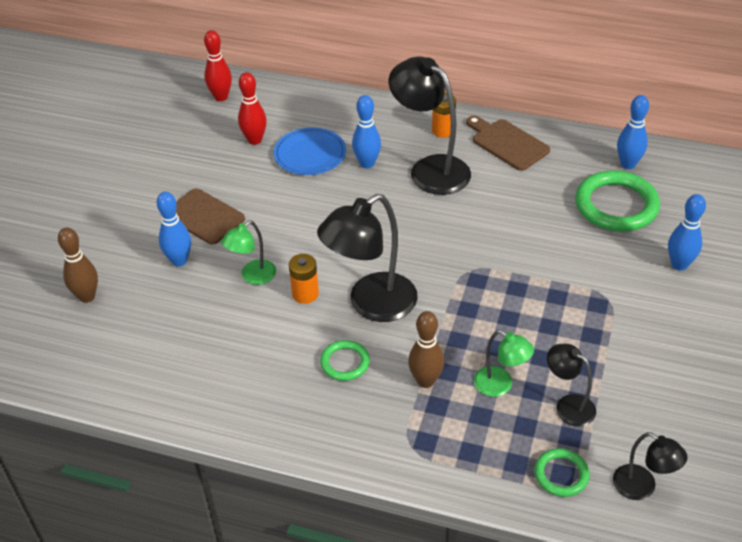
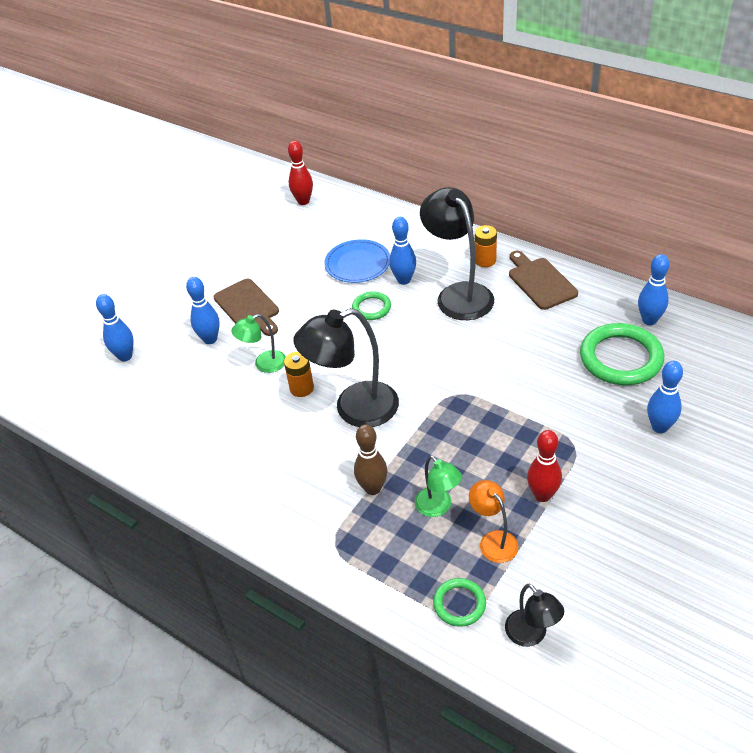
camera: 20 degrees right, 0 degrees up
(87, 296) = (125, 356): brown bowling pin -> blue bowling pin
(255, 140) = (316, 244): red bowling pin -> red bowling pin (542, 495)
(345, 362) = (309, 457): green ring -> green ring (371, 308)
(568, 406) = (493, 540): black lamp -> orange lamp

